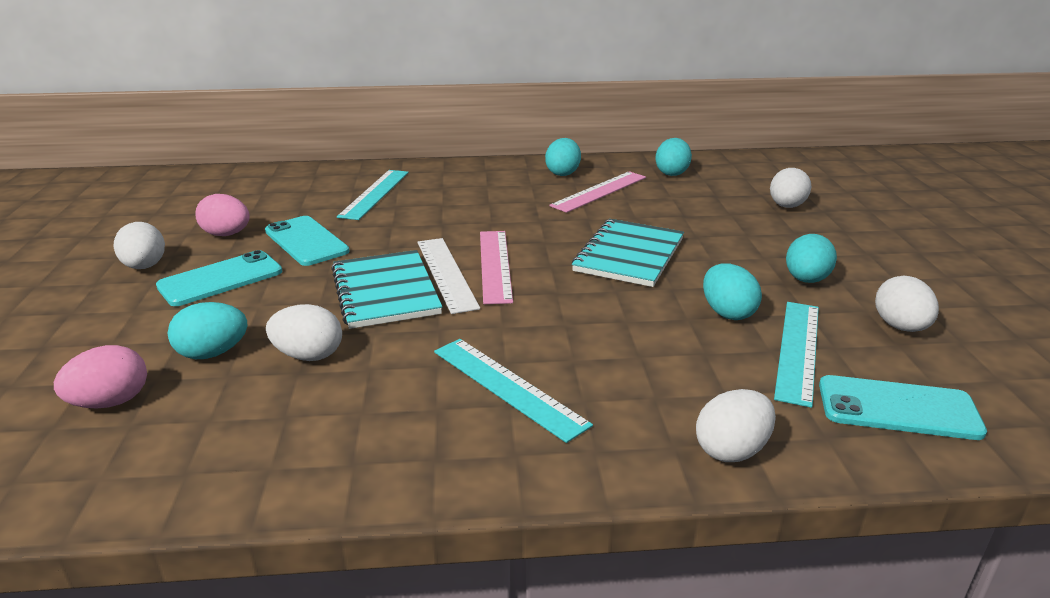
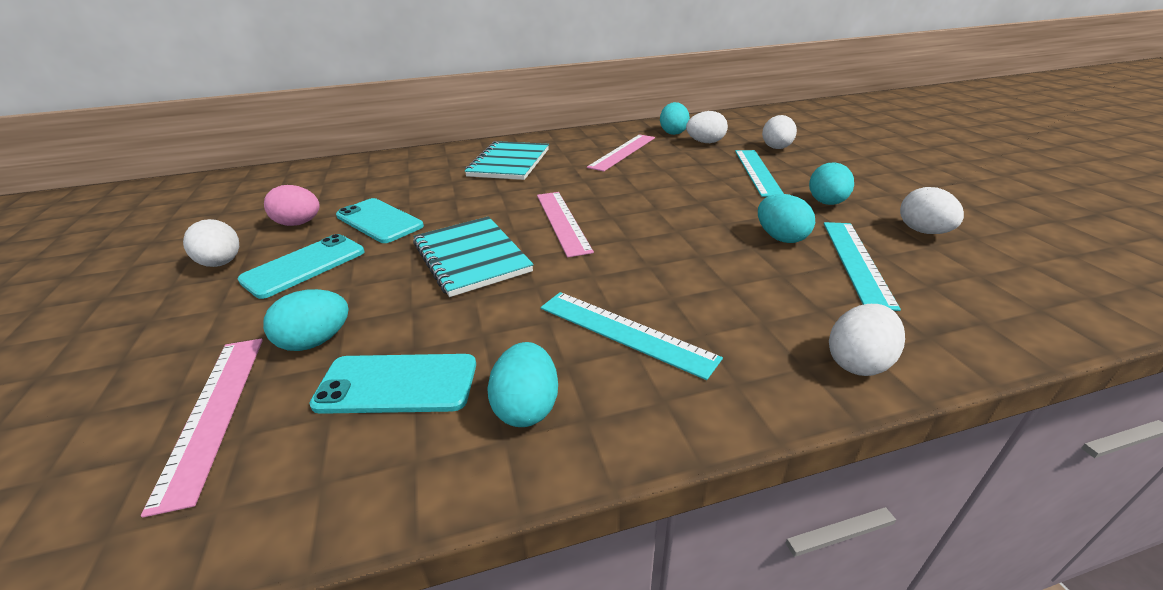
camera: 10 degrees left, 5 degrees up
(111, 402) = (213, 413): pink egg -> pink ruler
(309, 355) = (417, 329): white egg -> white egg (705, 142)
(375, 194) = (429, 173): turquoise ruler -> turquoise ruler (757, 172)
(446, 273) = (521, 234): white ruler -> none
(563, 173) = (585, 141): turquoise egg -> turquoise egg (527, 407)
(629, 255) = (673, 200): turquoise notebook -> turquoise notebook (509, 163)
(898, 408) = (968, 301): turquoise phone -> turquoise phone (397, 384)

